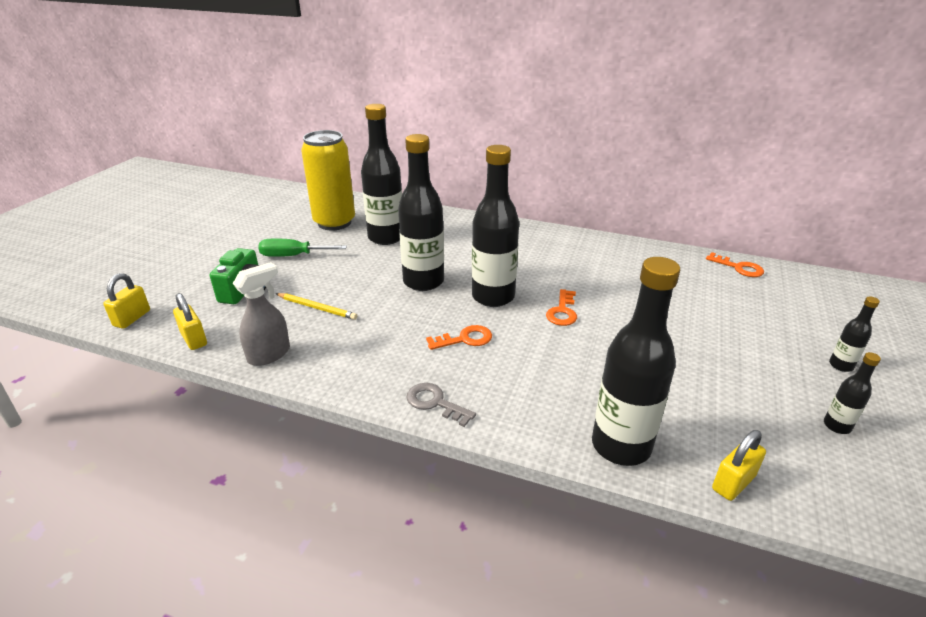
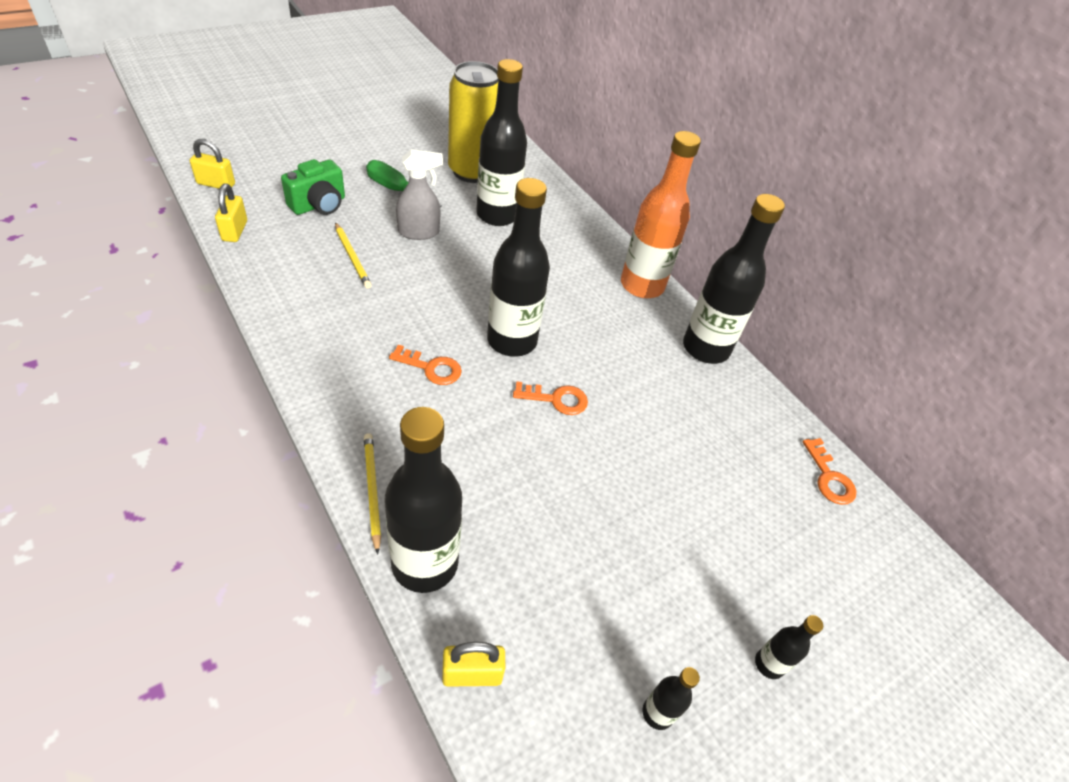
camera: 30 degrees right, 15 degrees up
(132, 318) = (216, 184): yellow padlock -> yellow padlock turned 45 degrees clockwise
(269, 354) = (269, 280): grey spray bottle -> grey spray bottle (419, 232)
(423, 282) = (470, 285): black bottle -> black bottle (705, 348)
(435, 403) = (332, 411): grey key -> none
(524, 231) = (642, 285): none -> orange bottle
(529, 429) = (372, 490): none -> yellow pencil
(562, 311) = (556, 399): orange key -> orange key turned 135 degrees counterclockwise

